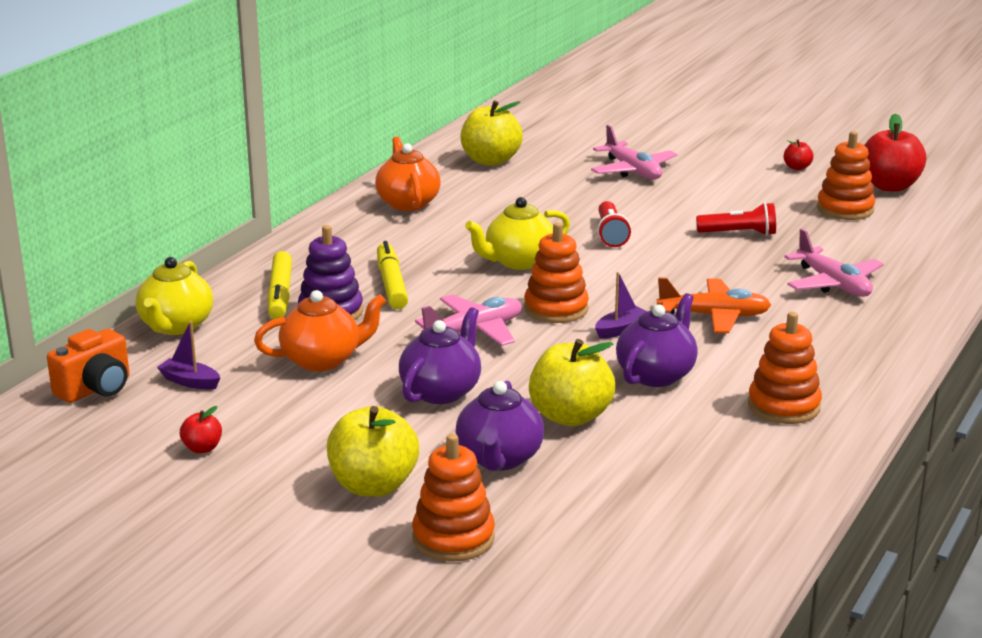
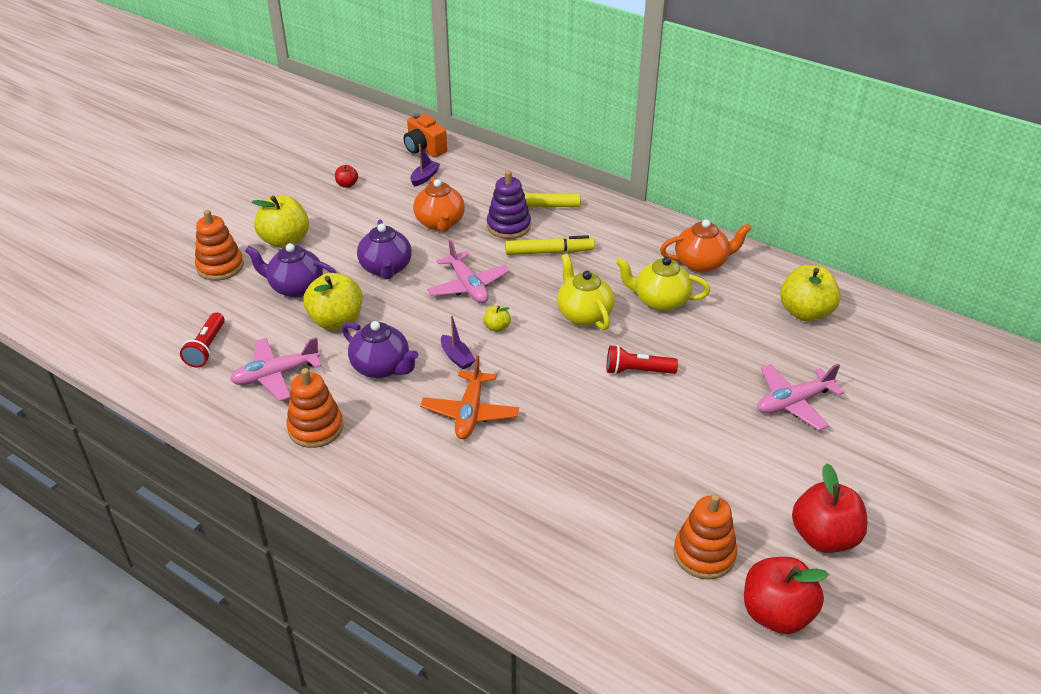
camera: 95 degrees right, 15 degrees up
(176, 326) = (498, 170): yellow teapot -> yellow teapot (660, 301)
(441, 391) = (386, 268): purple teapot -> purple teapot turned 45 degrees clockwise
(556, 309) = (497, 327): orange stacking toy -> yellow apple
(739, 233) = (639, 456): red flashlight -> red flashlight (207, 348)
(797, 167) = (824, 537): red apple -> red apple, size x2.12
(833, 284) = (522, 503): pink plane -> pink plane (276, 375)

